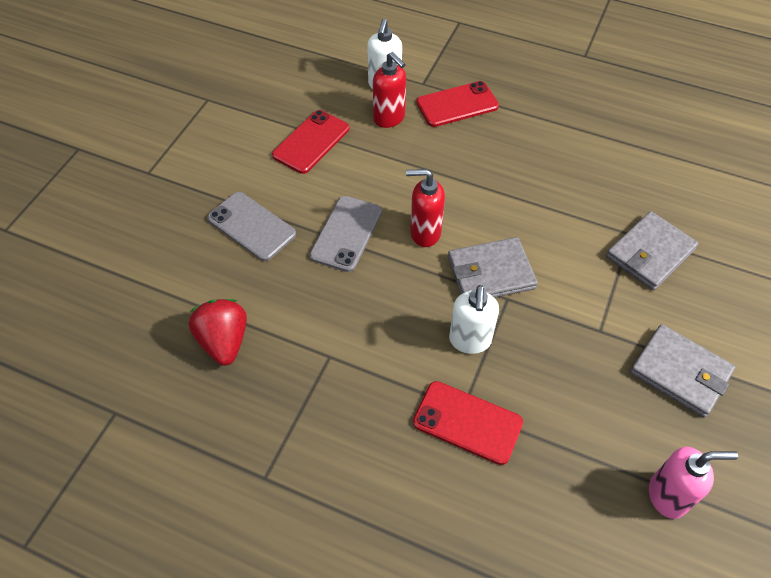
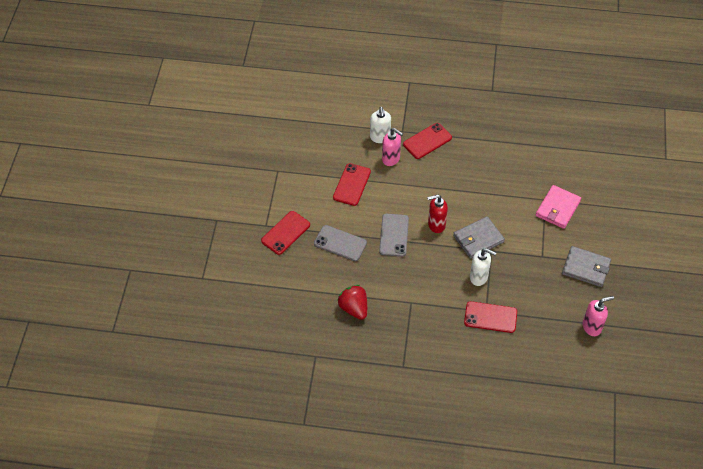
camera: 15 degrees left, 0 degrees up
(172, 190) = (285, 233): none -> red phone
(389, 118) = (391, 159): red soap dispenser -> pink soap dispenser
(470, 341) = (479, 277): white soap dispenser -> white soap dispenser turned 60 degrees counterclockwise
(650, 253) = (557, 208): grey wallet -> pink wallet

